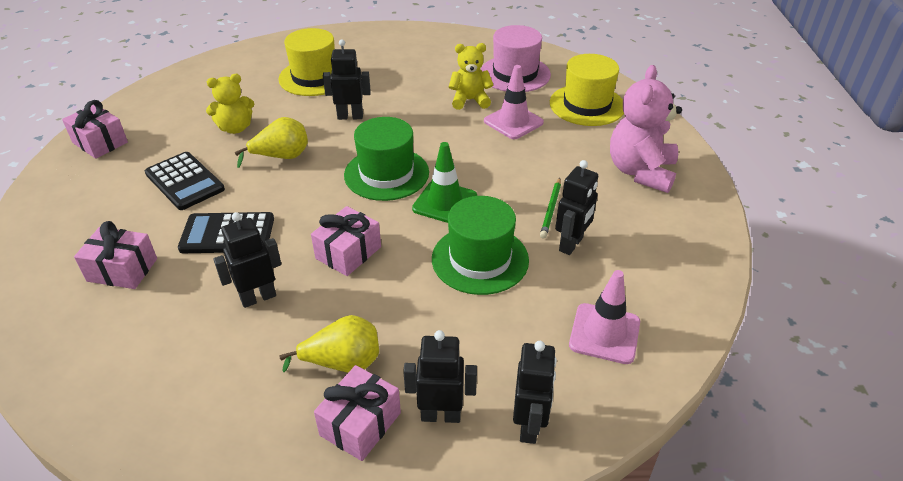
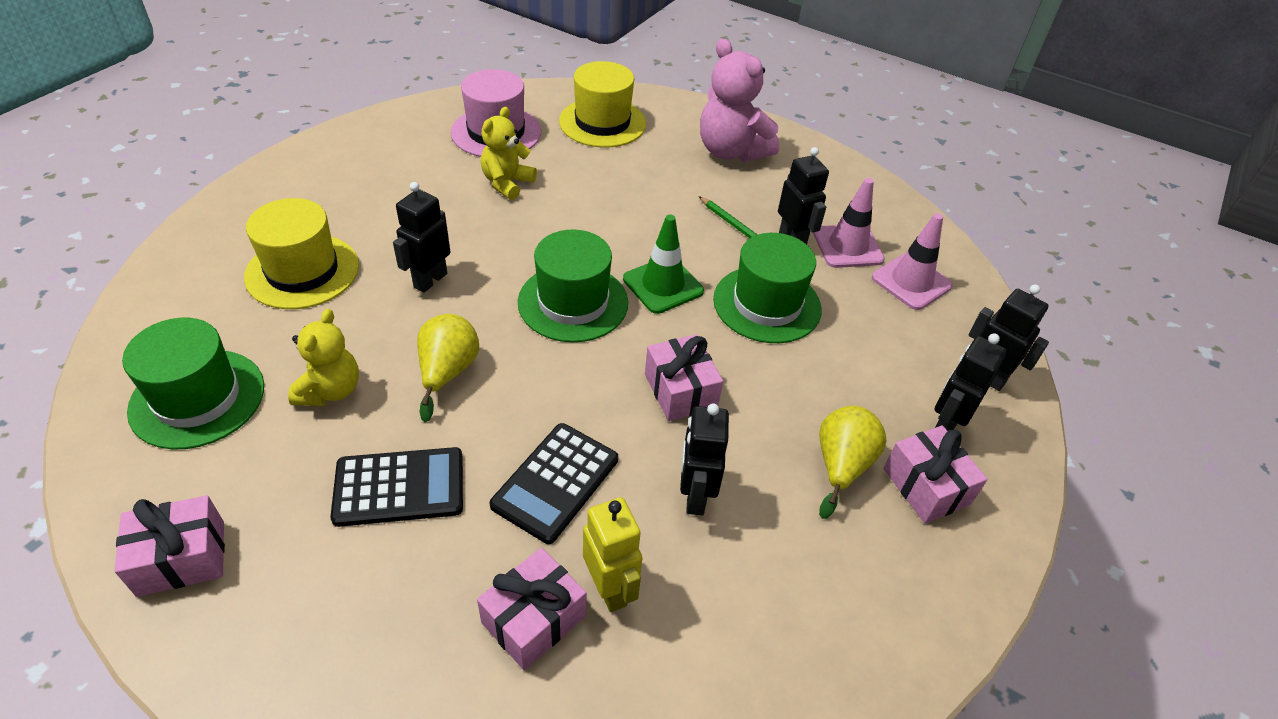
camera: 60 degrees left, 5 degrees up
(160, 290) = (610, 588): none -> yellow robot
(199, 96) = (197, 398): none -> green hat
(513, 122) = (578, 177): pink traffic cone -> pink traffic cone (848, 246)

